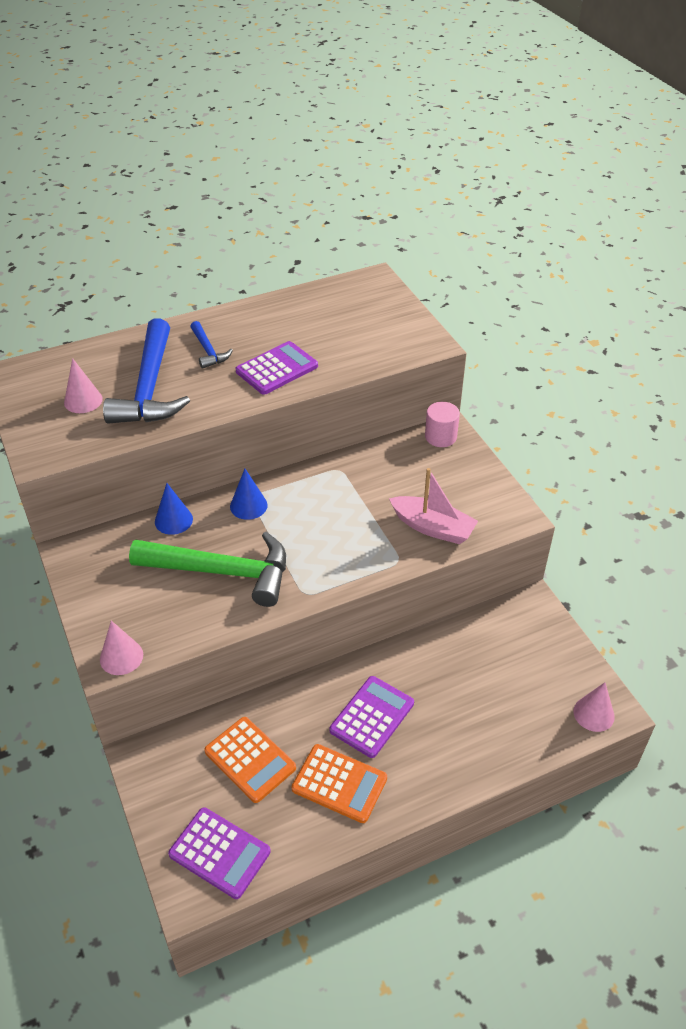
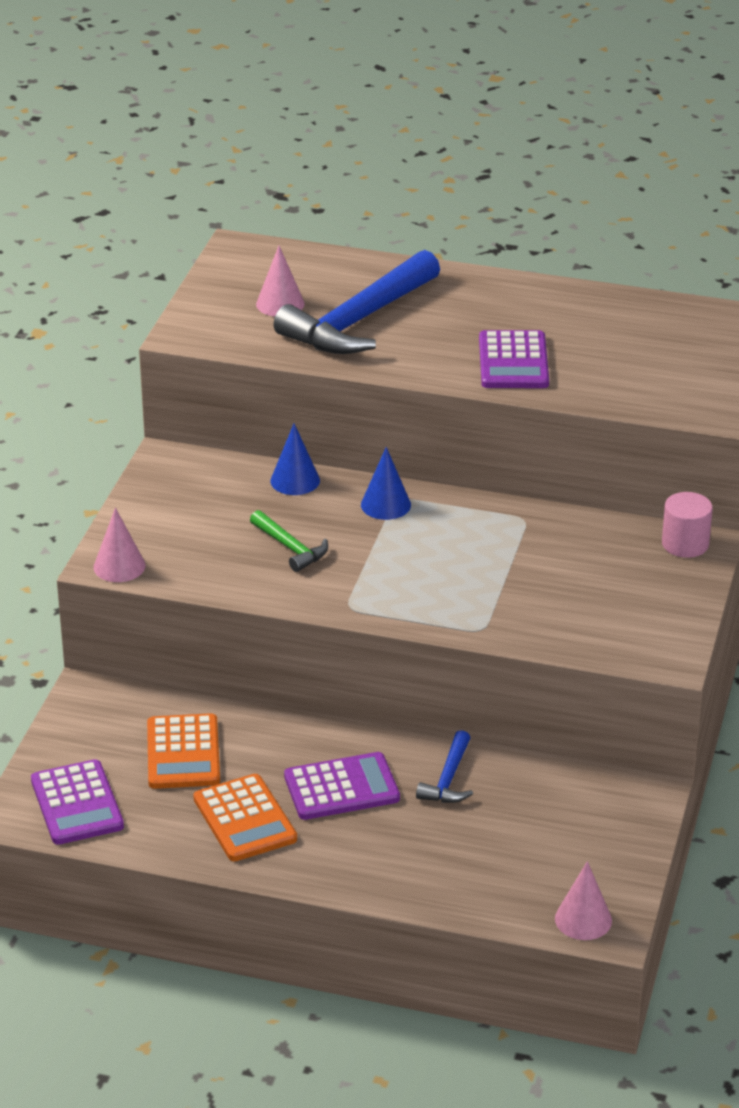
camera: 40 degrees right, 10 degrees down
(208, 351) = (461, 313): blue hammer -> blue hammer (448, 779)
(223, 572) = (291, 548): green hammer -> green hammer, size x0.48
(277, 369) = (513, 361): purple calculator -> purple calculator turned 90 degrees clockwise
(433, 527) = (558, 620): pink boat -> none

